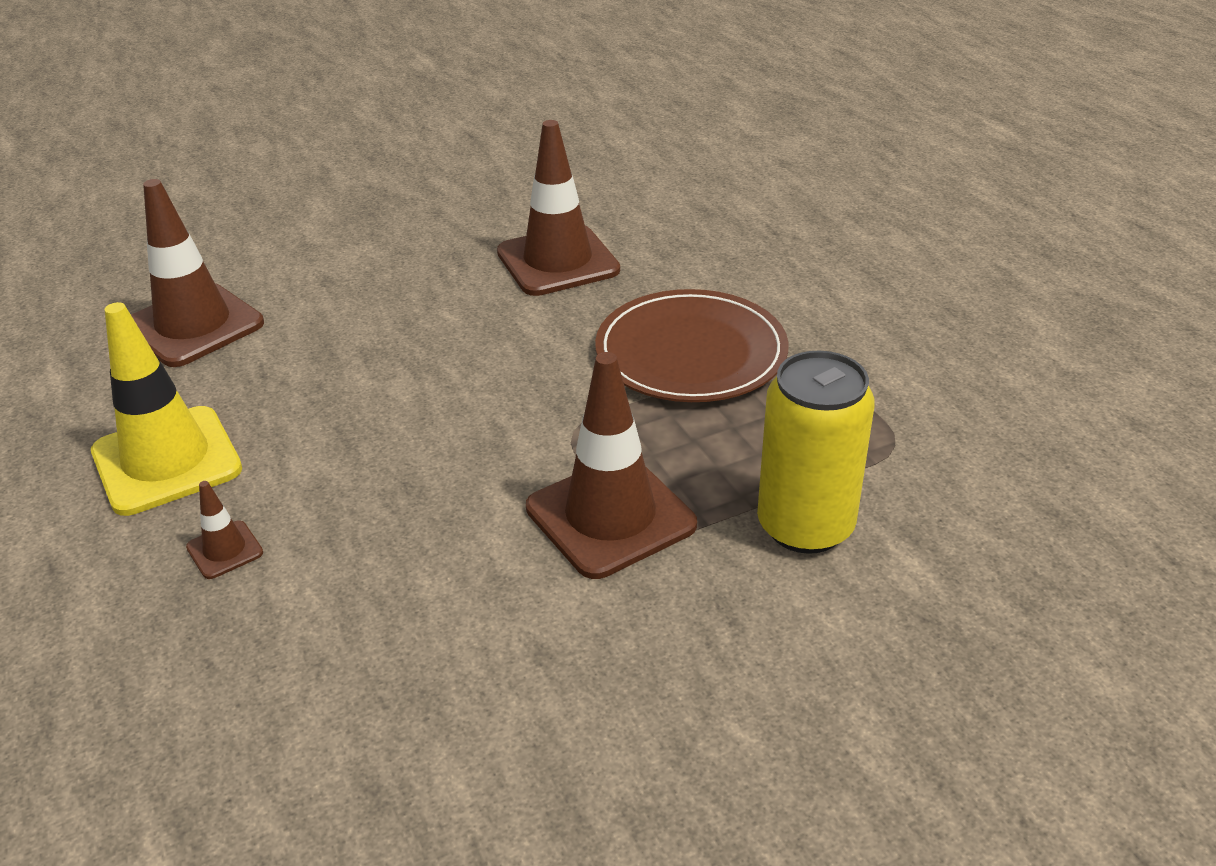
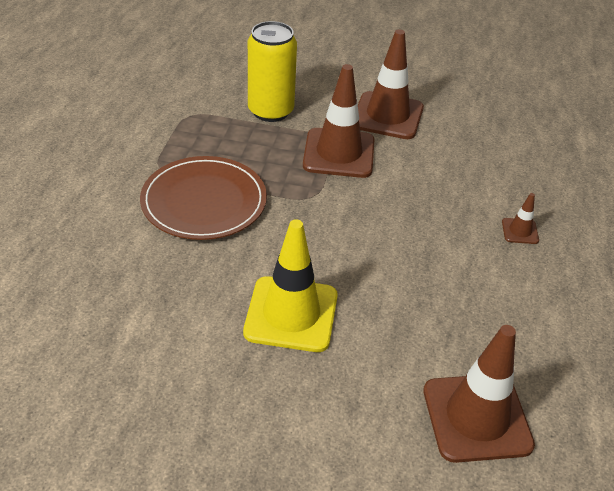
camera: 145 degrees left, 5 degrees up
(166, 461) = (533, 301): yellow traffic cone -> yellow traffic cone (291, 314)
(558, 261) = (185, 315): brown traffic cone -> brown traffic cone (387, 116)

